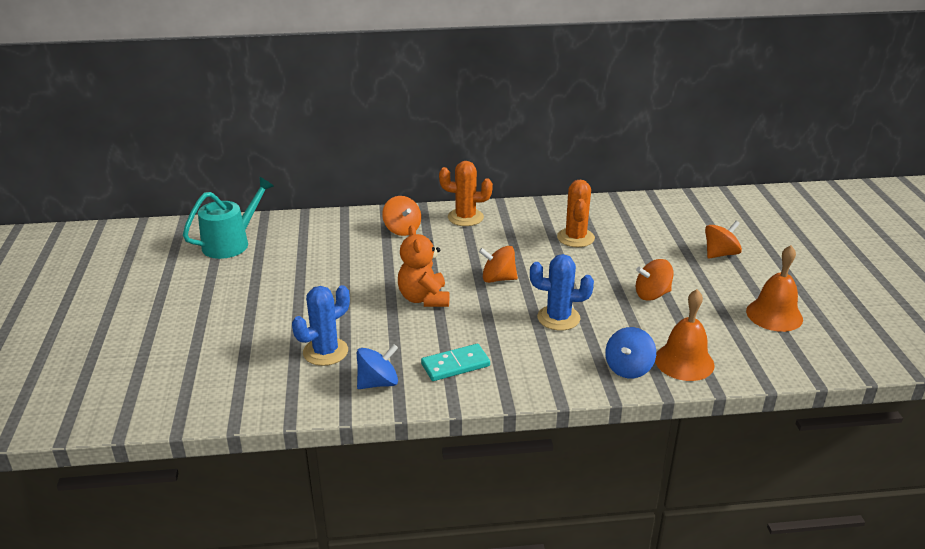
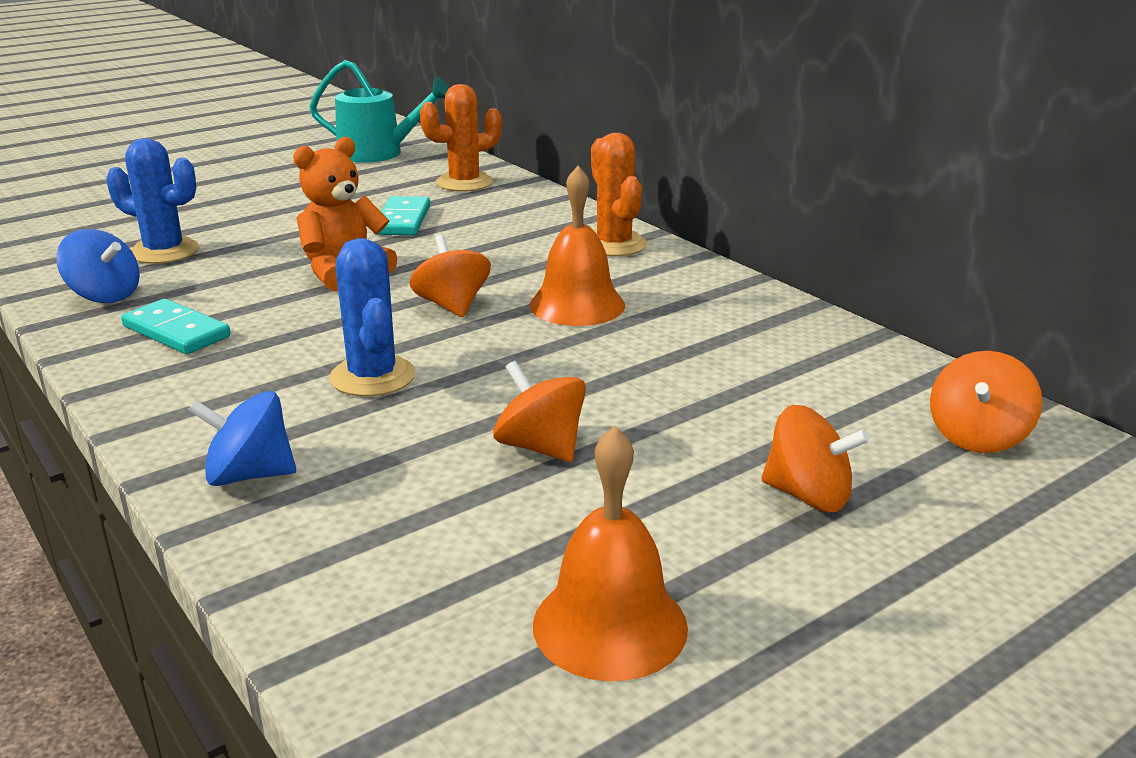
camera: 60 degrees right, 5 degrees down
(364, 264) = (403, 220): none -> turquoise domino
(402, 229) = (522, 218): orange spinning top -> orange spinning top (977, 437)
(575, 238) = (664, 334): orange cactus -> orange cactus (464, 183)
(684, 361) = (311, 533): orange bell -> orange bell (577, 305)

